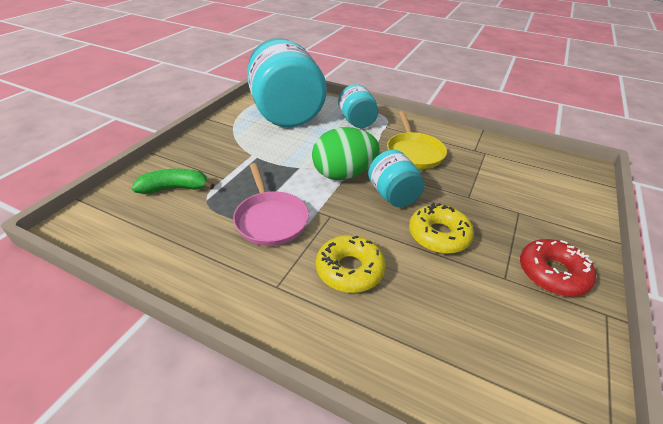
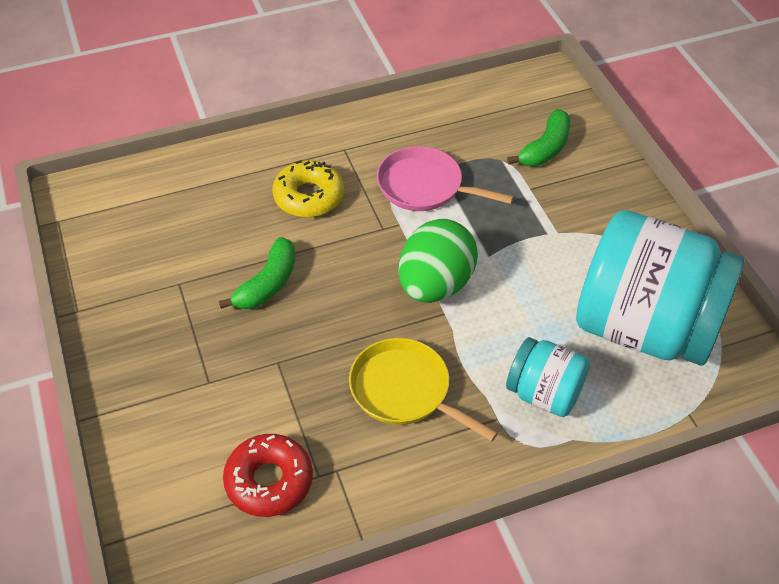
camera: 135 degrees right, 10 degrees up
(393, 195) = (355, 298): turquoise jar -> none
(439, 235) = (268, 284): yellow donut -> green banana
(552, 273) = (138, 320): red donut -> red donut (269, 481)

